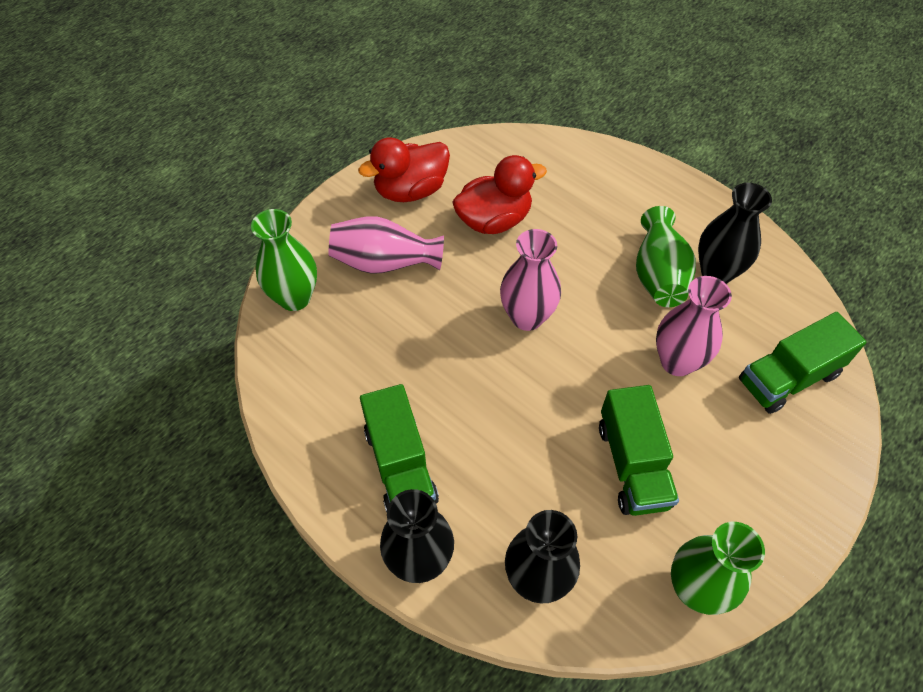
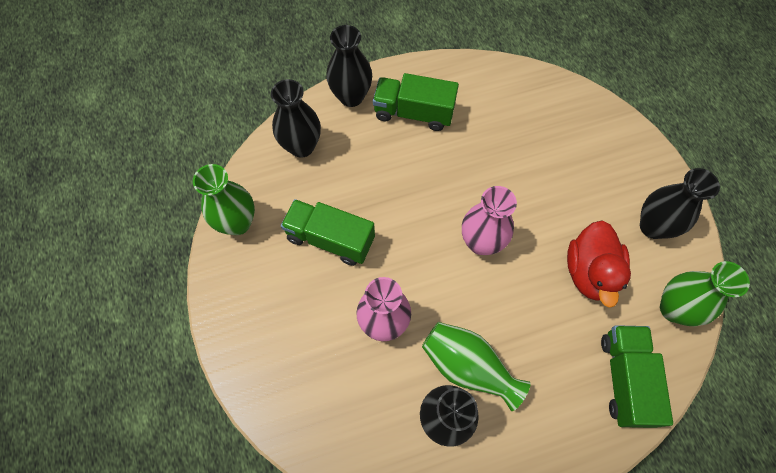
camera: 120 degrees right, 10 degrees up
(295, 298) = (576, 107): green vase -> green vase (673, 309)
(384, 262) = (582, 174): pink vase -> none
(410, 190) = (653, 226): red duck -> black vase
(788, 378) = (321, 396): green truck -> green truck (625, 379)

